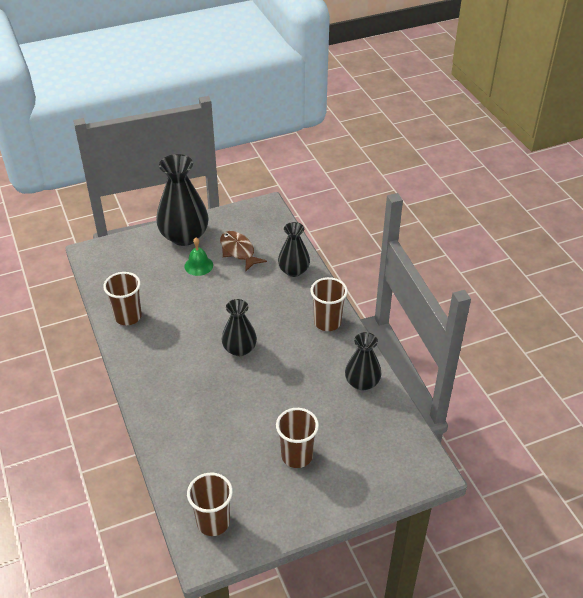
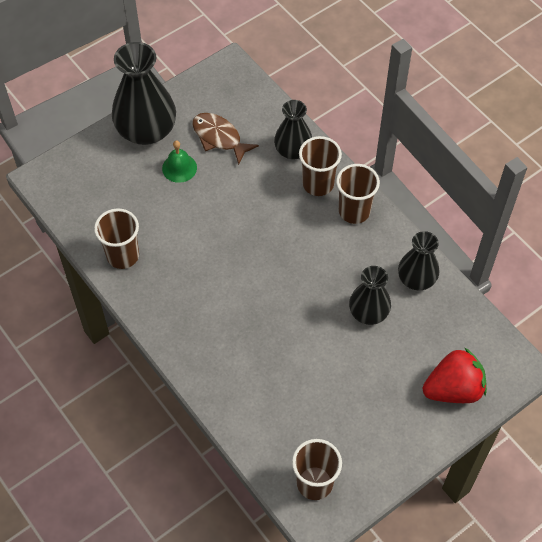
camera: 15 degrees left, 15 degrees up
(239, 349) = (267, 268): black vase -> black vase (368, 312)
(297, 456) = (376, 385): brown cup -> brown cup (318, 184)
(364, 475) = (453, 389): none -> red strawberry

